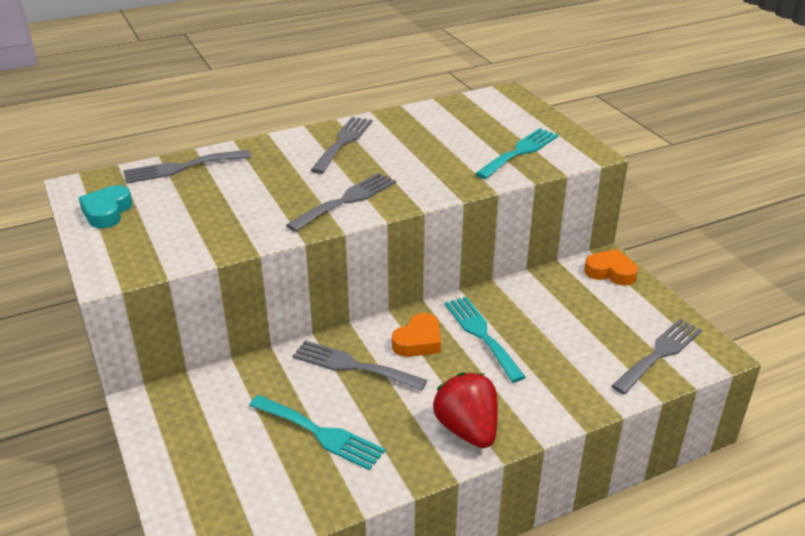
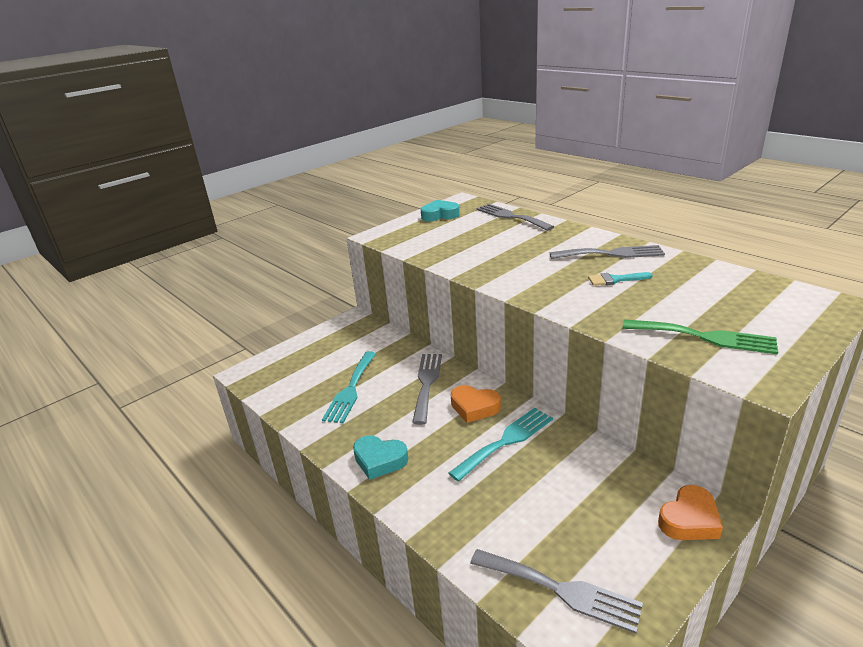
camera: 75 degrees right, 5 degrees down
(346, 200) = (521, 277): grey fork -> none
(397, 156) = (615, 280): none -> turquoise brush
(467, 429) = (379, 460): red strawberry -> turquoise heart
(520, 152) = (705, 337): turquoise fork -> green fork
(610, 272) = (689, 520): orange heart -> orange heart turned 45 degrees clockwise

